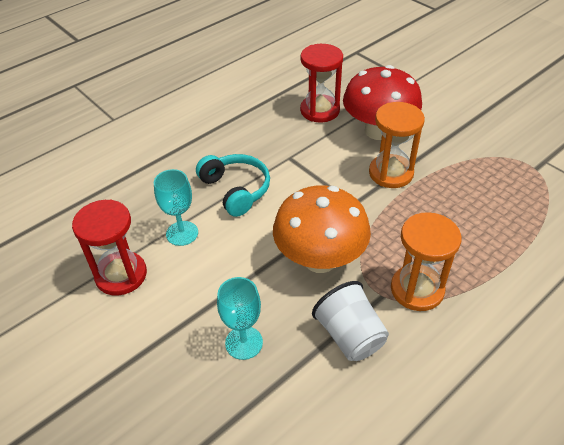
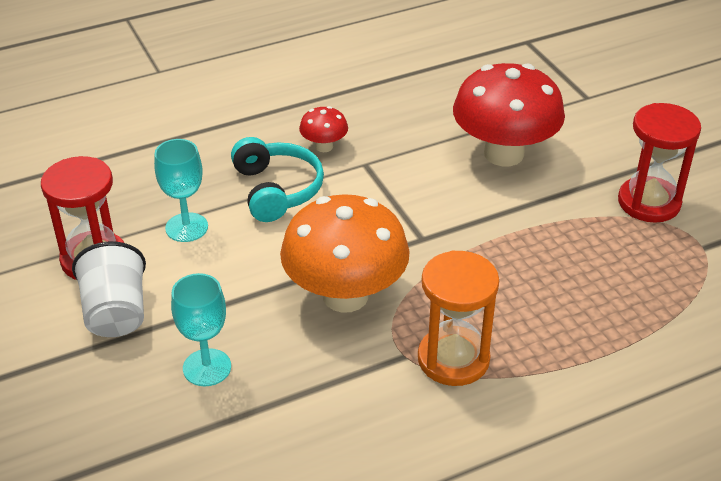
camera: 15 degrees right, 5 degrees down
(255, 151) = (324, 146): none -> red mushroom
(320, 110) = (436, 111): red hourglass -> red hourglass (649, 202)
(350, 336) = (340, 391): white cup -> white cup (116, 313)
(391, 173) = (493, 211): orange hourglass -> none

